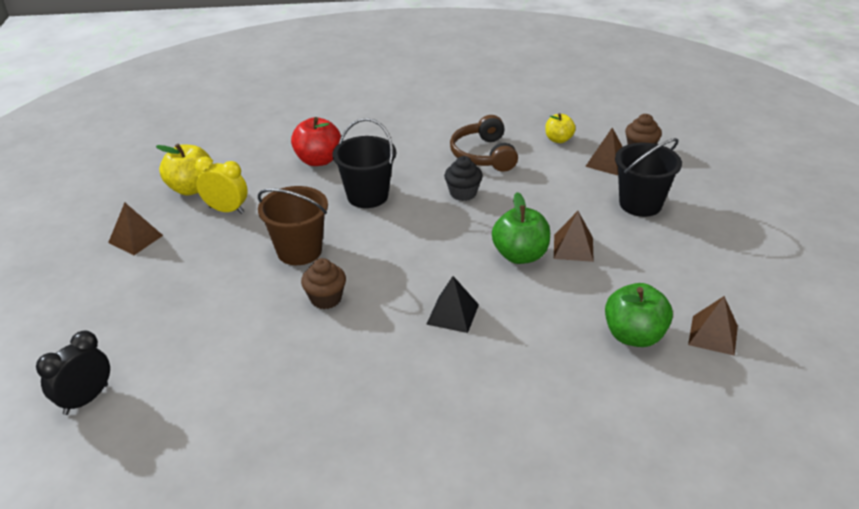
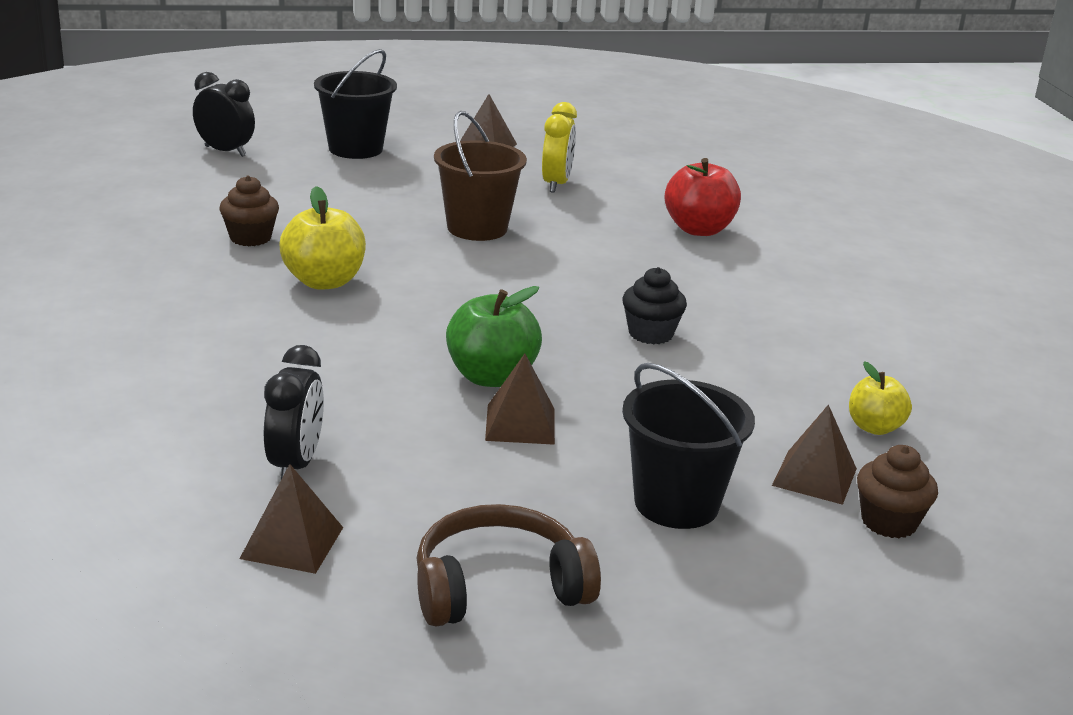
camera: 80 degrees right, 10 degrees down
(191, 188) = (598, 163): yellow apple -> yellow apple (324, 281)
(326, 299) = (380, 247): brown cupcake -> brown cupcake (250, 238)
(367, 196) = (617, 264): black bucket -> black bucket (355, 149)
(452, 314) = (350, 324): black pyramid -> none
(484, 155) = (778, 352): brown headphones -> brown headphones (498, 587)
(634, 335) = (296, 464): green apple -> black clock

